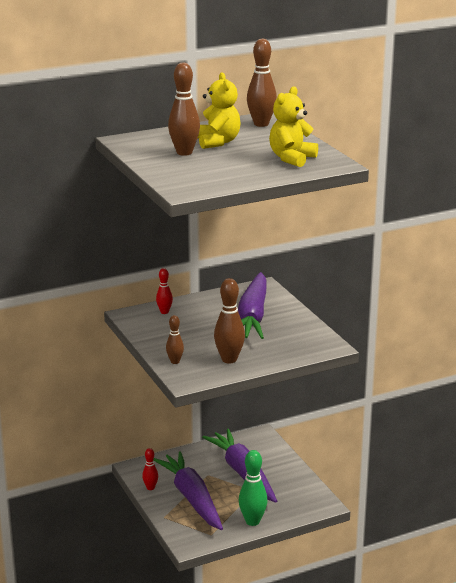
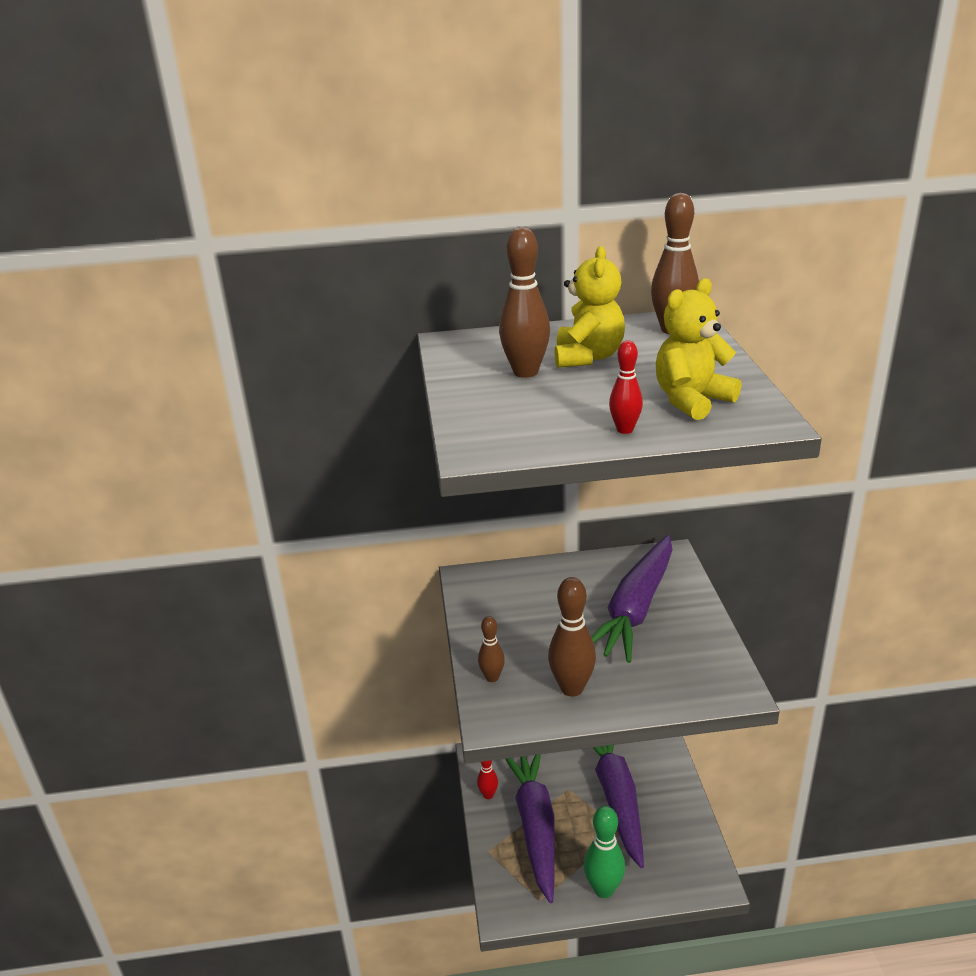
camera: 20 degrees right, 5 degrees up
(164, 312) = (516, 580): red bowling pin -> red bowling pin (625, 430)

